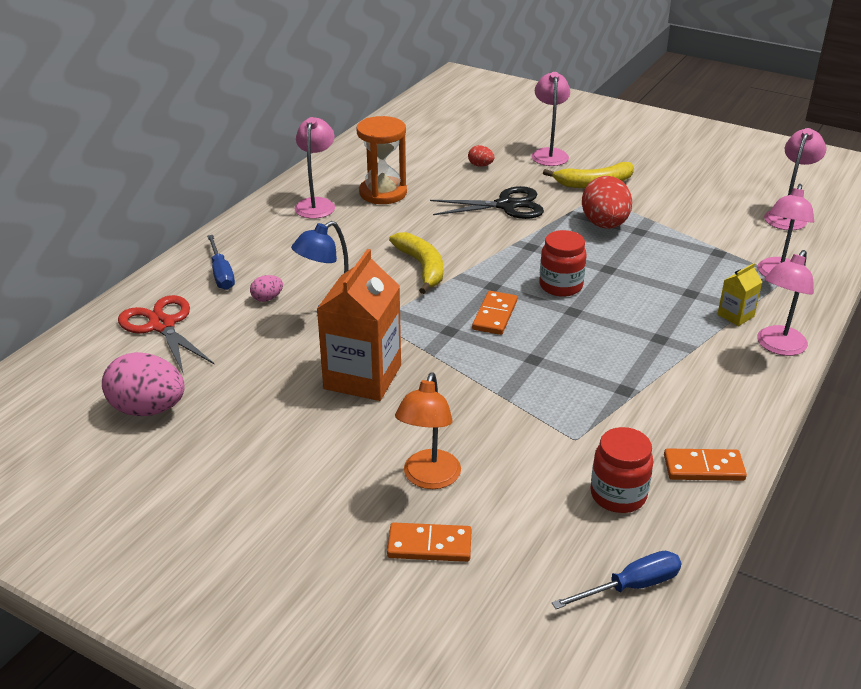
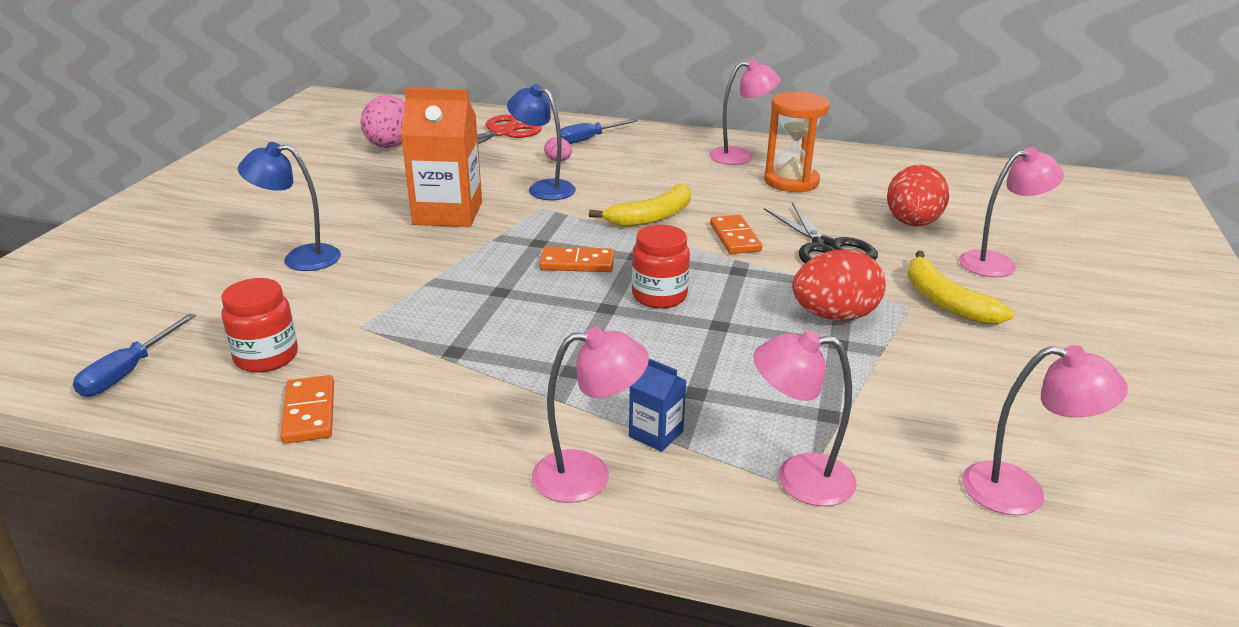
camera: 75 degrees right, 5 degrees down
(428, 478) = (300, 258): orange lamp -> blue lamp
(429, 545) = (211, 268): orange domino -> orange domino (734, 237)
(480, 165) = (912, 223): red egg -> red egg, size x2.15
(631, 586) = (128, 372): blue screwdriver -> blue screwdriver turned 60 degrees clockwise
(735, 315) = (656, 434): yellow carton -> blue carton
(777, 347) = (588, 475): pink lamp -> pink lamp turned 150 degrees clockwise

